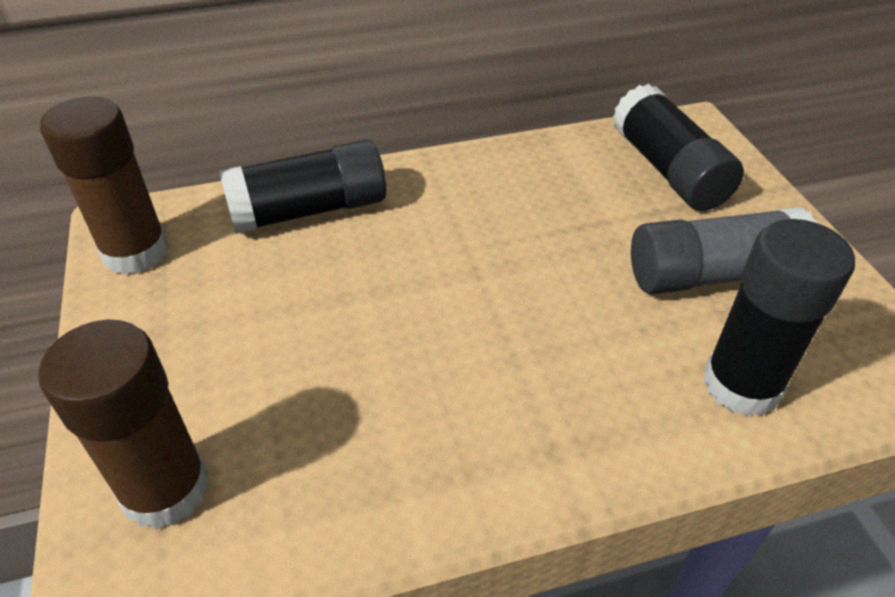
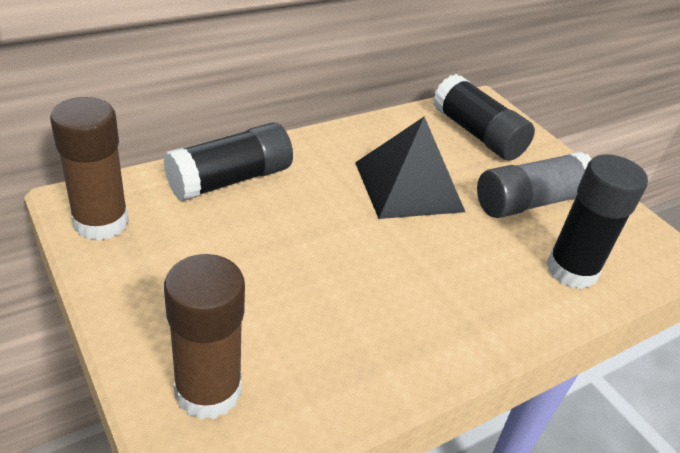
camera: 20 degrees left, 5 degrees down
(540, 237) = (408, 186): none -> black pyramid

